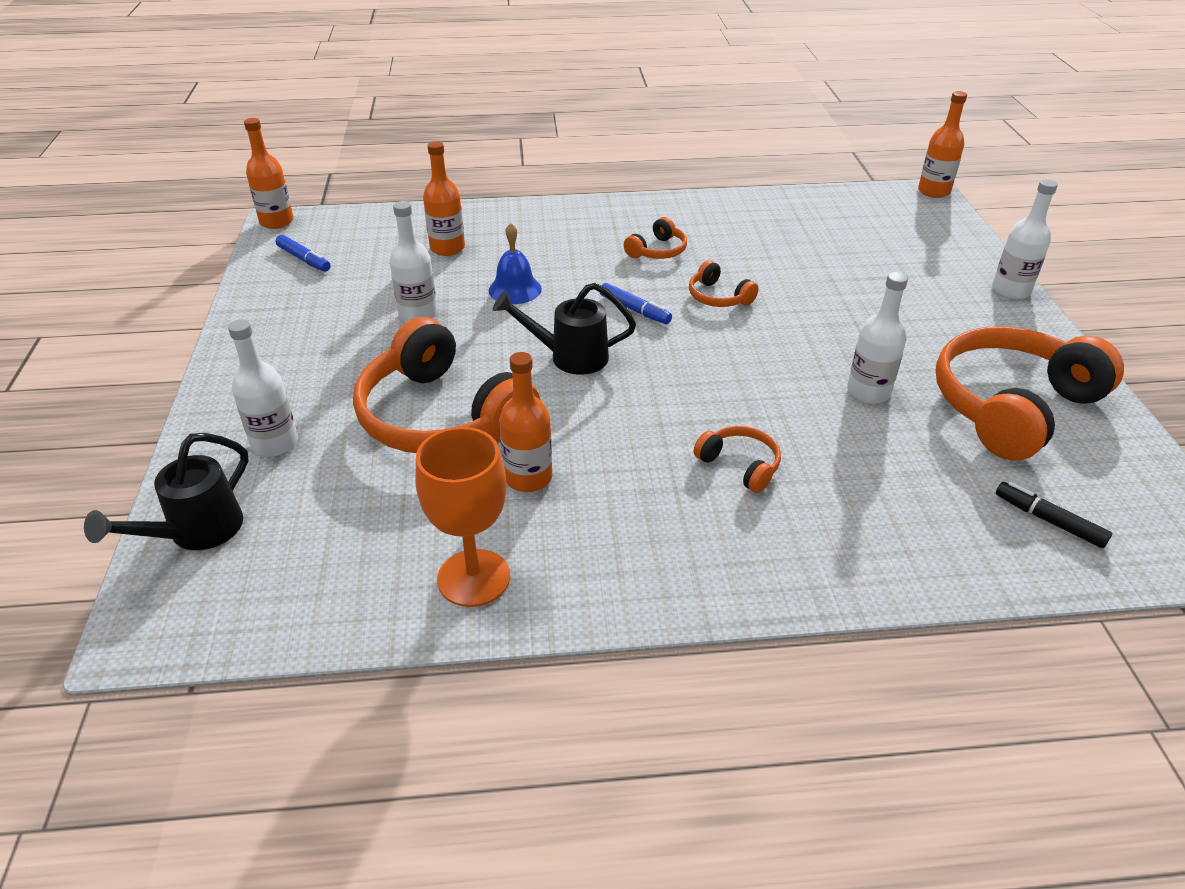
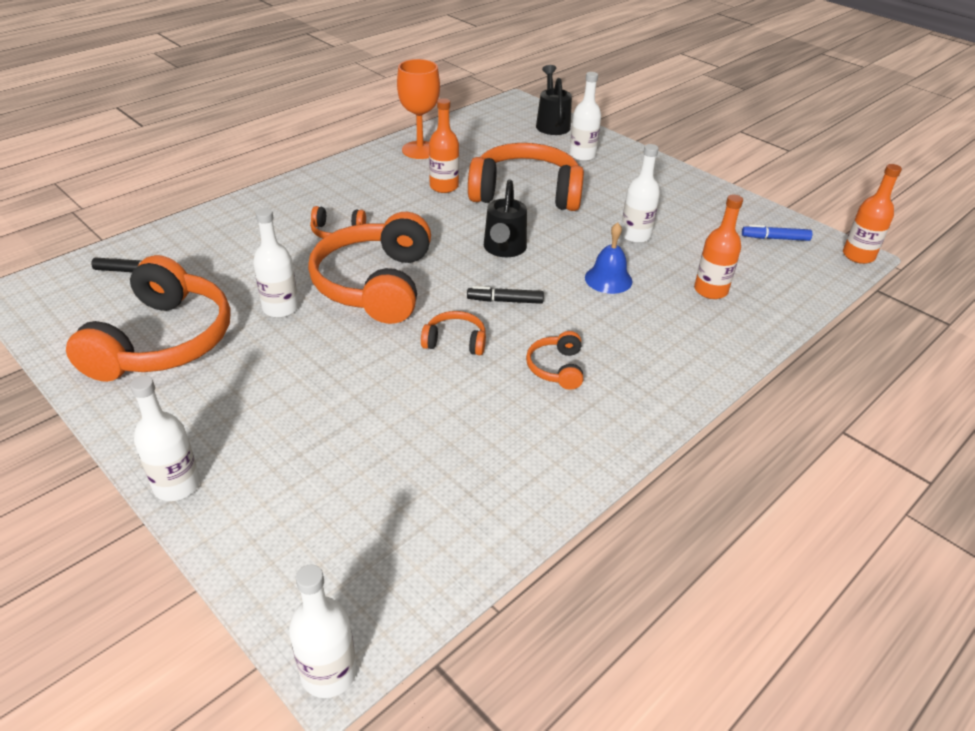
camera: 140 degrees right, 0 degrees up
(570, 357) = (504, 249): black watering can -> black watering can turned 135 degrees clockwise
(635, 310) = (505, 301): blue marker -> black marker
(747, 376) = (375, 284): none -> orange headphones
(934, 191) = (329, 673): orange bottle -> white bottle

